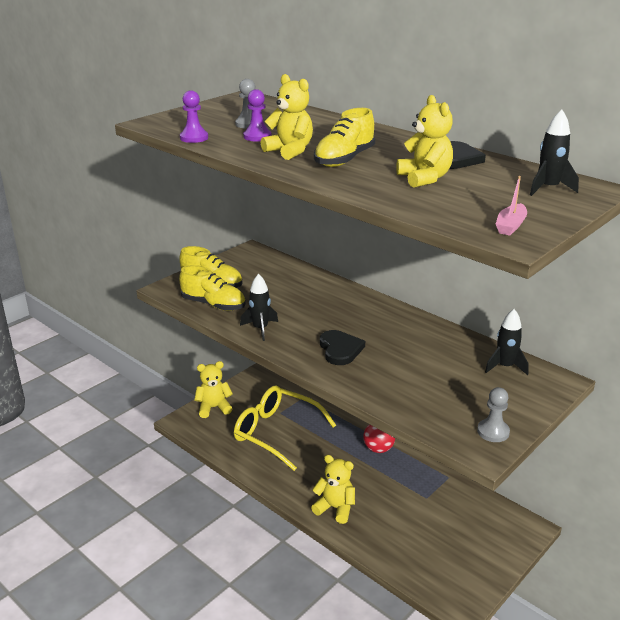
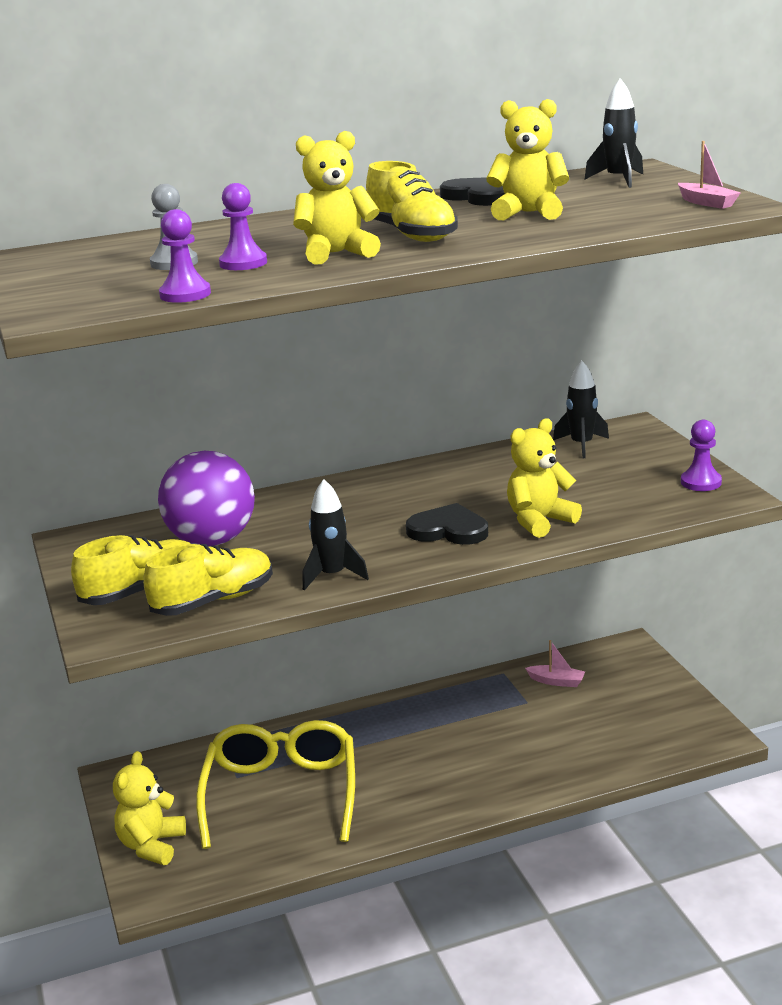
camera: 60 degrees left, 5 degrees down
(274, 284) = (212, 541): none -> purple ball
(276, 432) = (281, 793): yellow glasses -> yellow glasses turned 120 degrees clockwise
(335, 508) = (490, 783): yellow teddy bear -> yellow teddy bear (539, 521)
(378, 449) = (403, 710): red ball -> none
(459, 504) = (556, 681): none -> pink boat
(493, 432) = (701, 482): grey pawn -> purple pawn

